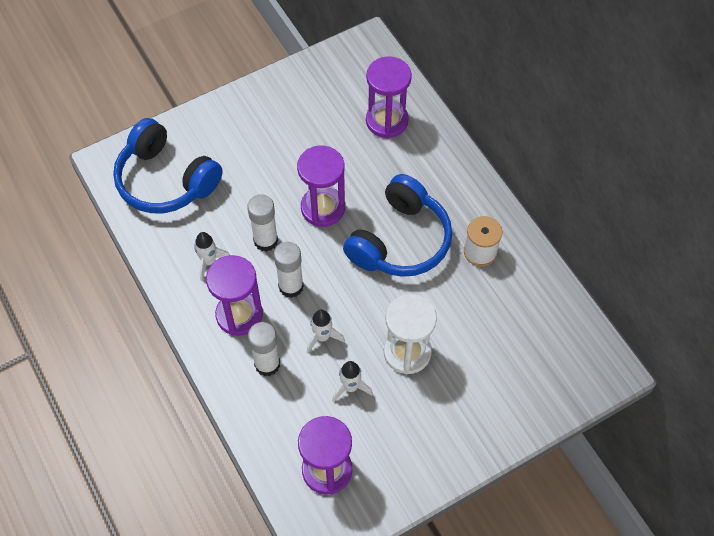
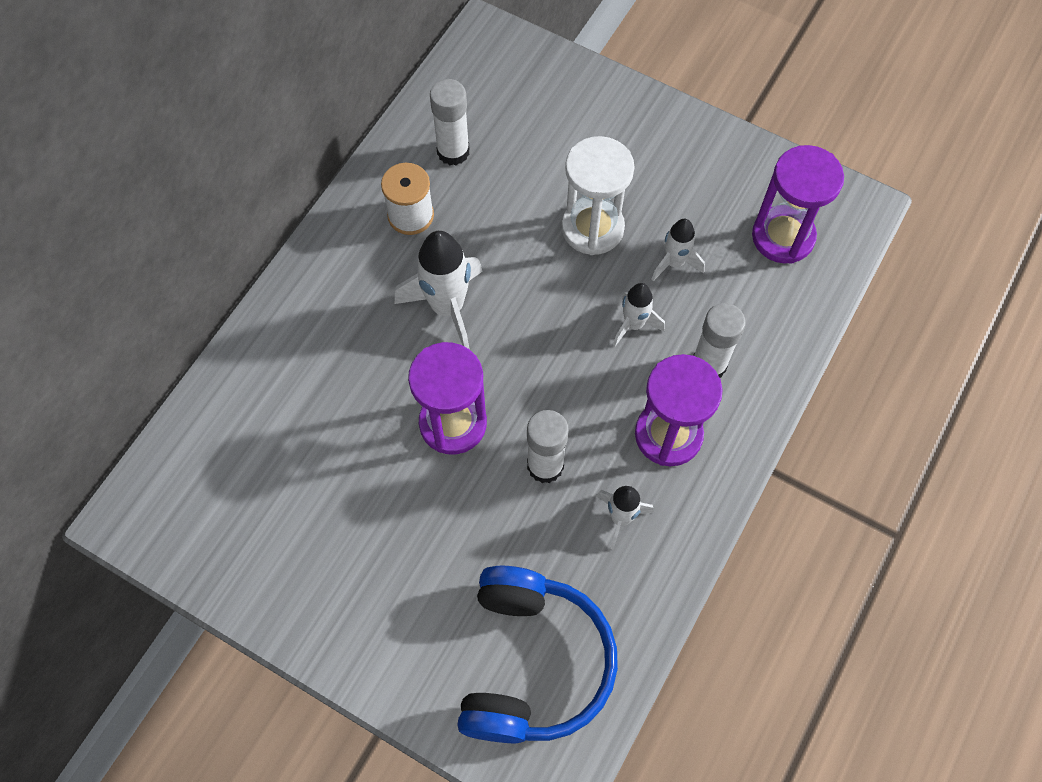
camera: 120 degrees left, 5 degrees up
(291, 286) = (591, 397): white glue stick -> white glue stick (453, 151)
(387, 121) = (263, 418): purple hourglass -> none
(400, 241) = (447, 307): blue headphones -> white rocket

